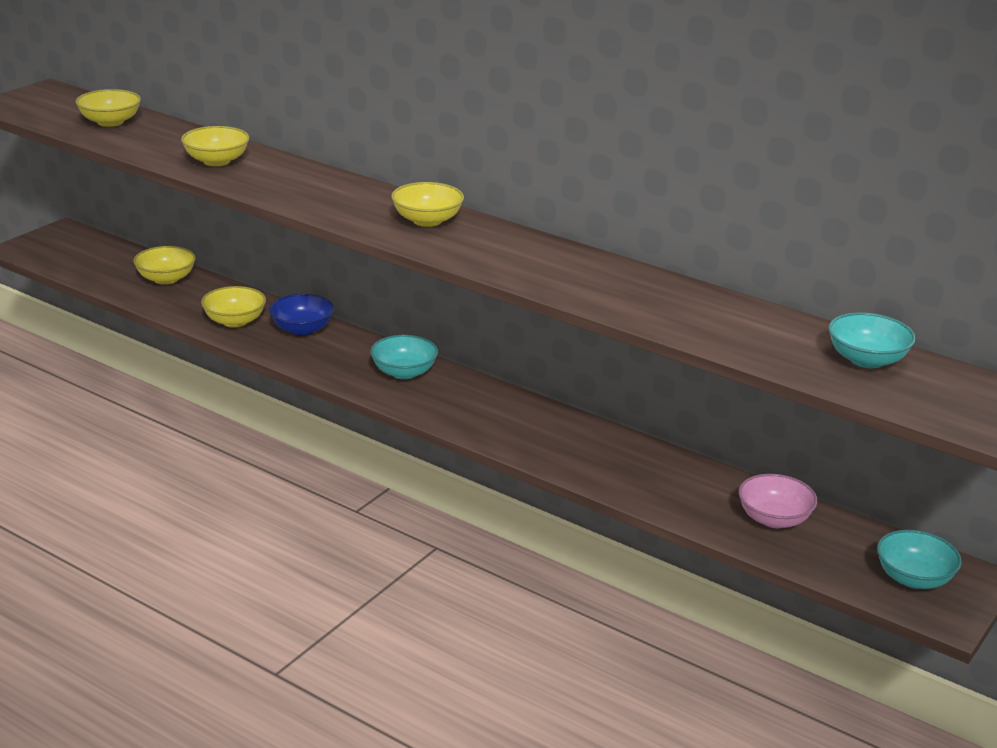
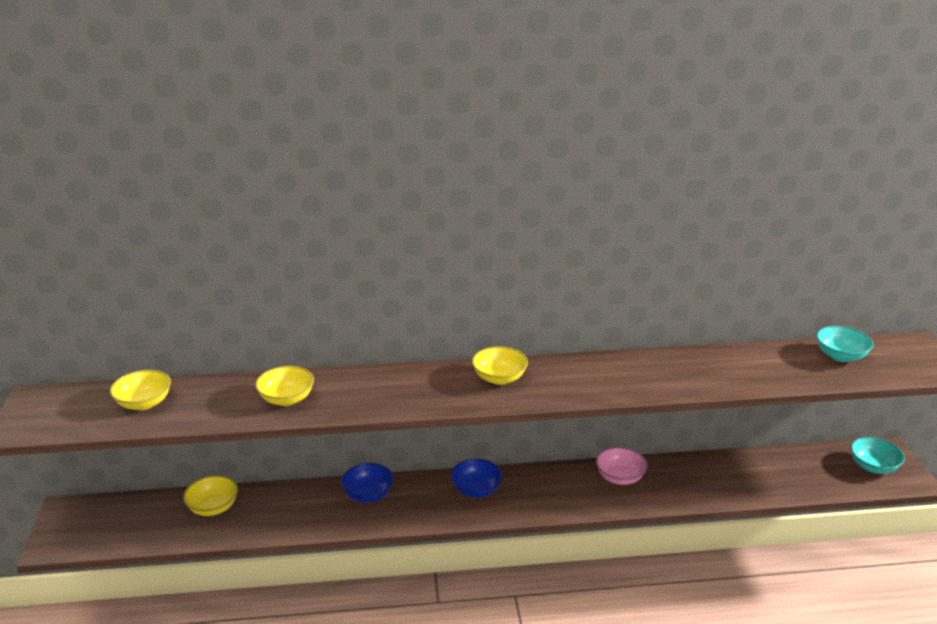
camera: 40 degrees left, 0 degrees up
(235, 321) = (315, 514): yellow bowl -> none
(404, 372) = (476, 490): turquoise bowl -> blue bowl
(774, 519) = (779, 470): pink bowl -> pink bowl (620, 477)

